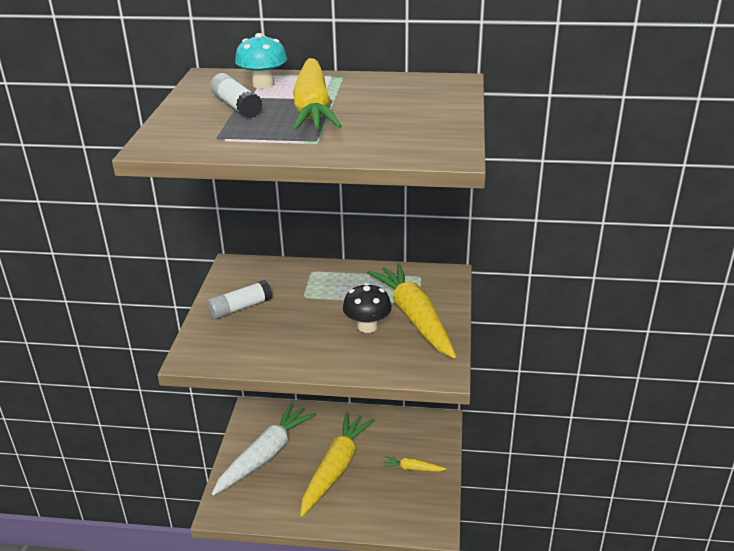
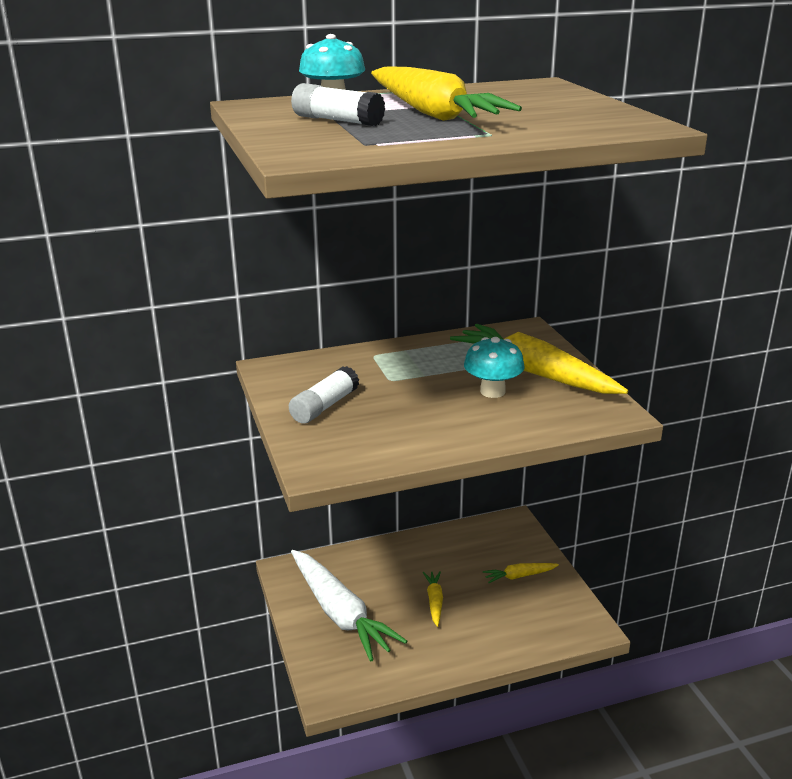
camera: 25 degrees left, 5 degrees down
(265, 455) = (340, 613): white carrot -> white carrot turned 135 degrees clockwise
(336, 468) = (434, 601): yellow carrot -> yellow carrot, size x0.45
(367, 326) = (492, 391): black mushroom -> turquoise mushroom

